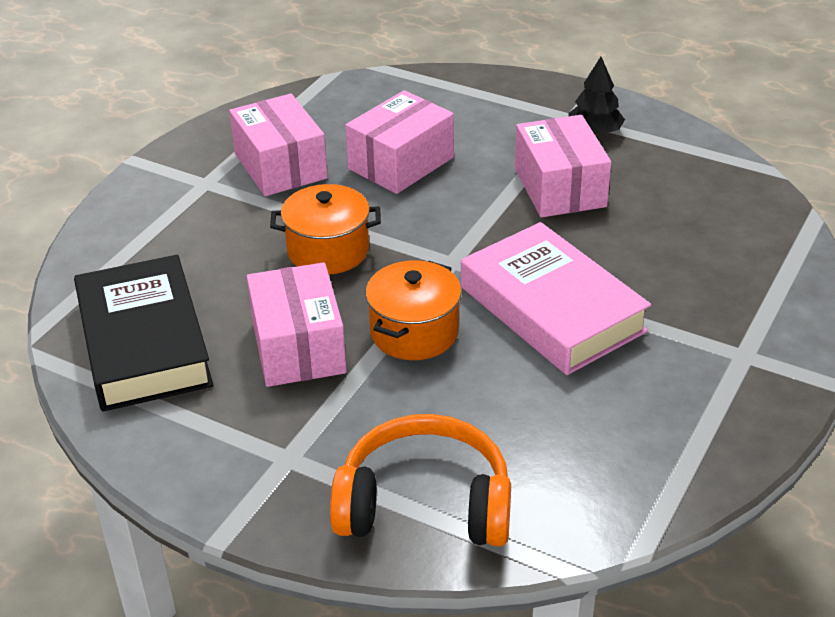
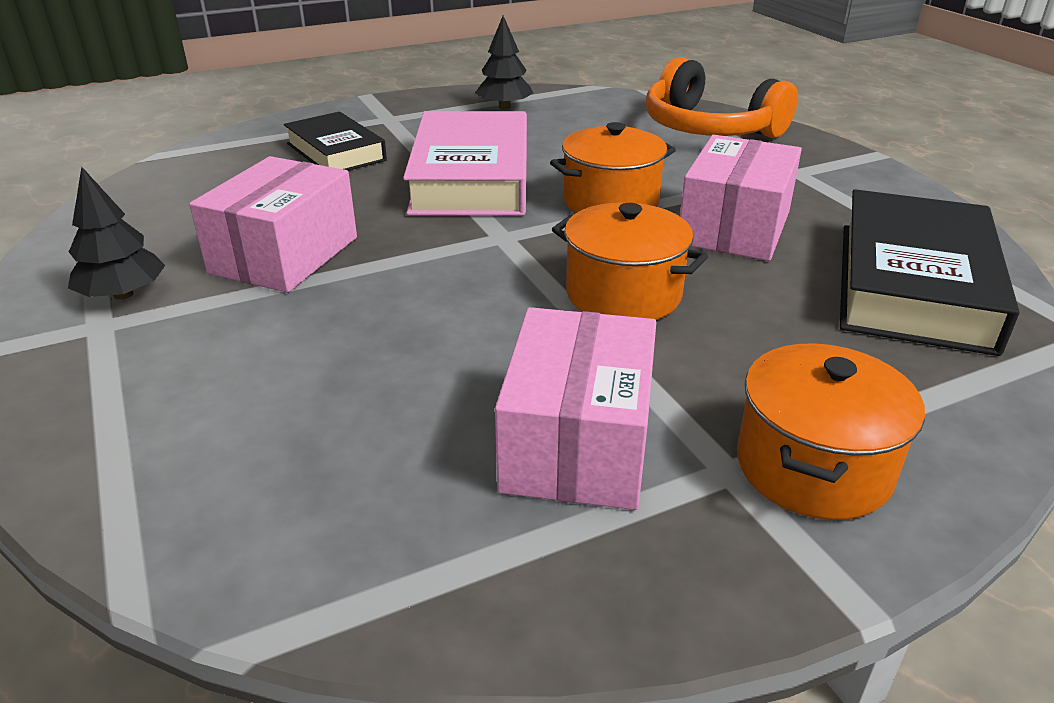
camera: 145 degrees left, 5 degrees down
(169, 199) = (813, 467): none -> orange pot
(401, 163) = (401, 362): pink box -> none
(673, 435) = (504, 107): none -> black tree
(699, 286) = (336, 152): none -> black book

